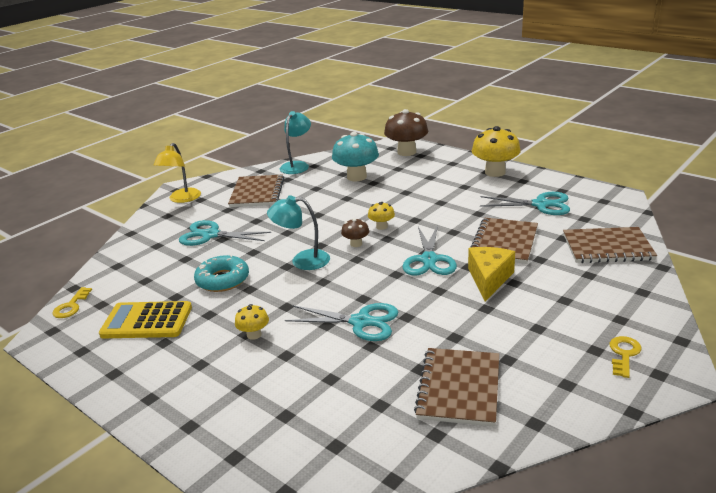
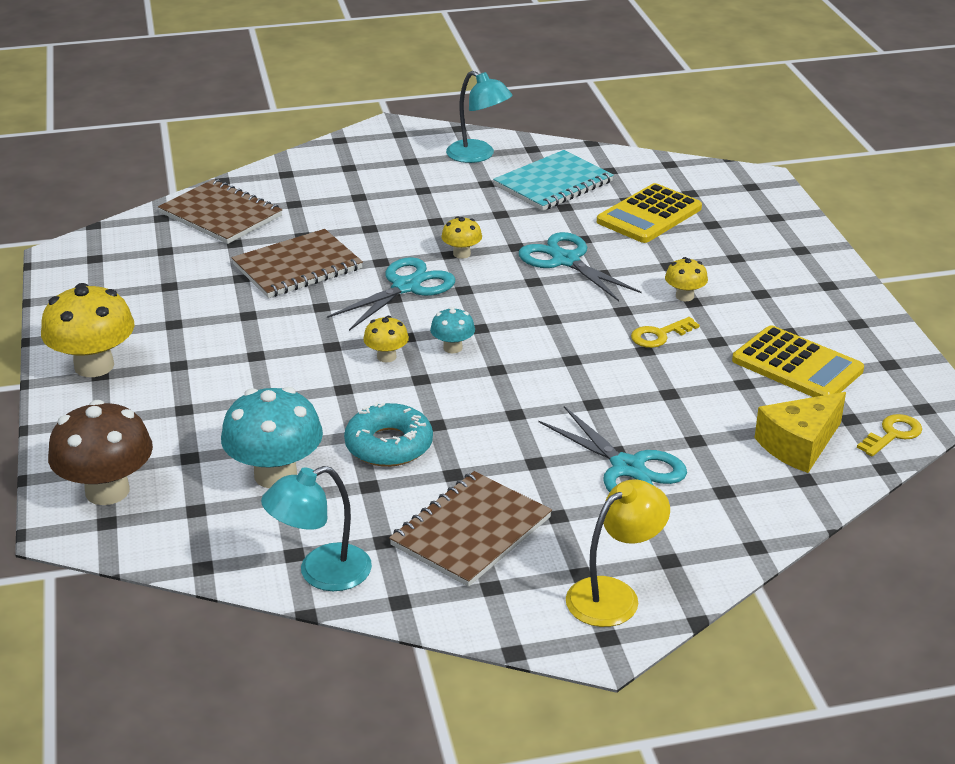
camera: 145 degrees left, 5 degrees up
(222, 280) = (668, 378): turquoise donut -> turquoise donut (389, 445)
(302, 260) = (544, 357): turquoise lamp -> turquoise lamp (478, 155)
(345, 396) = (649, 215): none -> yellow calculator
(356, 244) = (452, 348): brown mushroom -> turquoise mushroom
(431, 294) = (461, 254): none -> yellow mushroom
(459, 388) = (553, 184): brown notebook -> turquoise notebook
(489, 279) = (385, 241): yellow cheese -> yellow cheese (799, 445)
(540, 204) = (162, 288): turquoise scissors -> none
(624, 354) = (397, 150): yellow key -> yellow key (659, 335)

